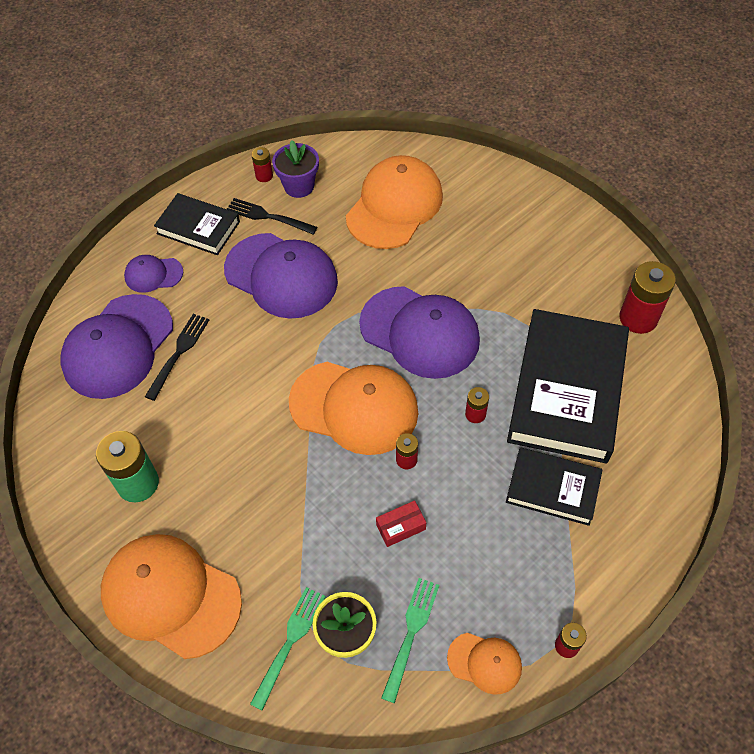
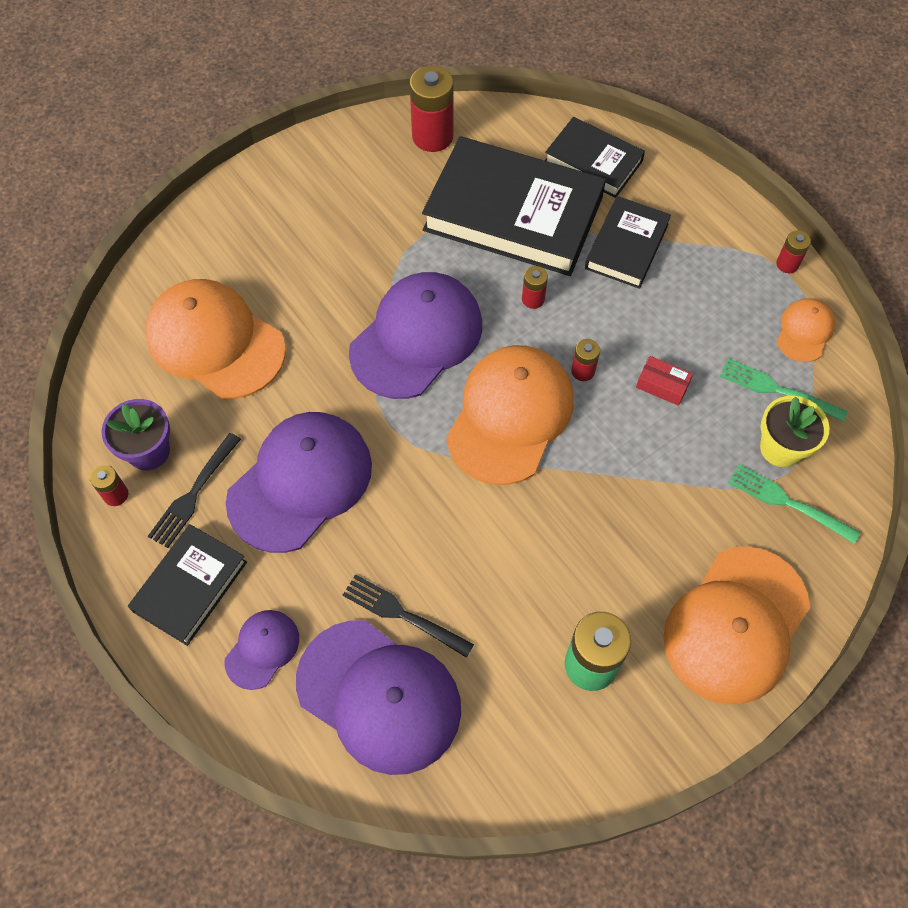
camera: 85 degrees left, 5 degrees up
(153, 274) = (262, 649): purple cap -> purple cap turned 150 degrees counterclockwise
(401, 527) = (662, 385): red box -> red box turned 45 degrees counterclockwise
(649, 453) = (593, 161): none -> black book

